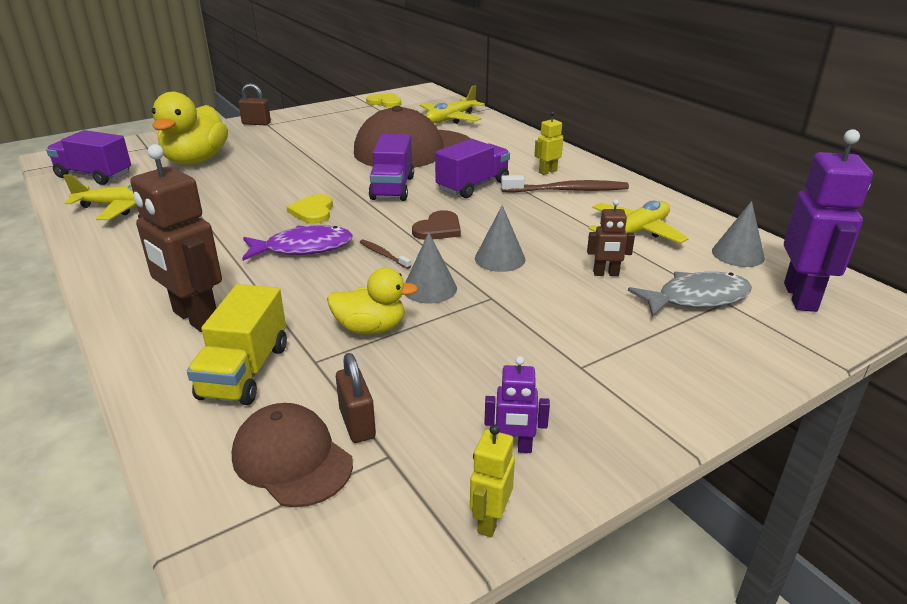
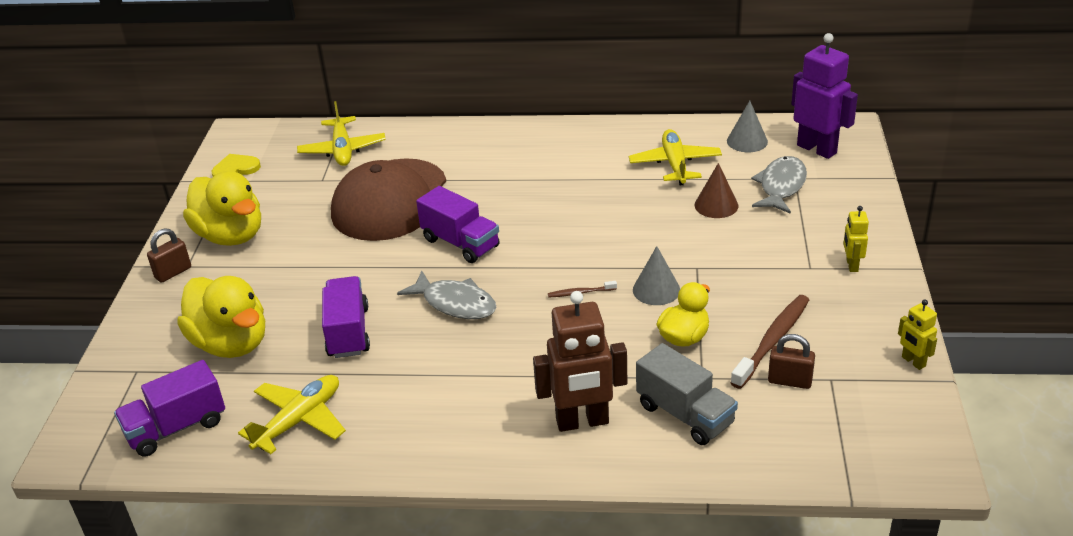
camera: 50 degrees left, 5 degrees up
(245, 371) = (685, 414): yellow truck -> grey truck
(292, 459) = (802, 420): brown cap -> none
(303, 248) = (522, 331): purple fish -> none
(312, 124) = (231, 236): none -> yellow duck
(313, 211) = (455, 303): yellow heart -> grey fish
(438, 229) = (567, 249): brown heart -> none
(473, 186) = (509, 200): purple truck -> purple truck (348, 332)
(500, 259) = (647, 240): grey cone -> none
(514, 448) = (863, 328): purple robot -> none
(547, 171) = (529, 152): yellow robot -> yellow robot (851, 265)
(567, 190) = (574, 160): brown toothbrush -> brown toothbrush (772, 341)
(606, 274) = (716, 205): brown robot -> brown cone

